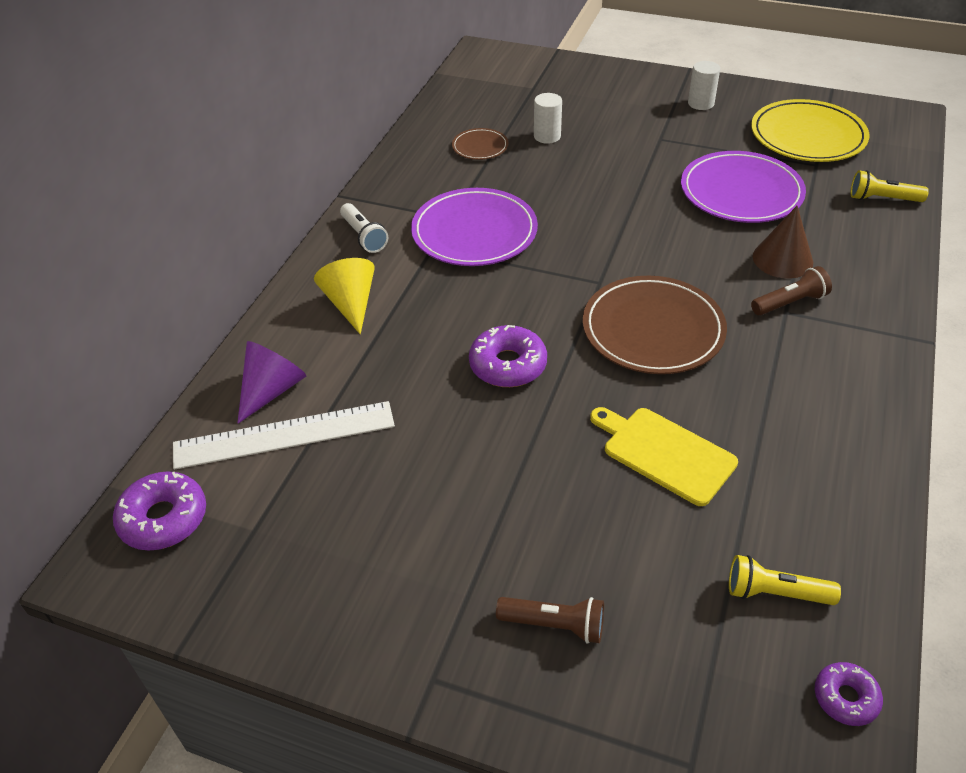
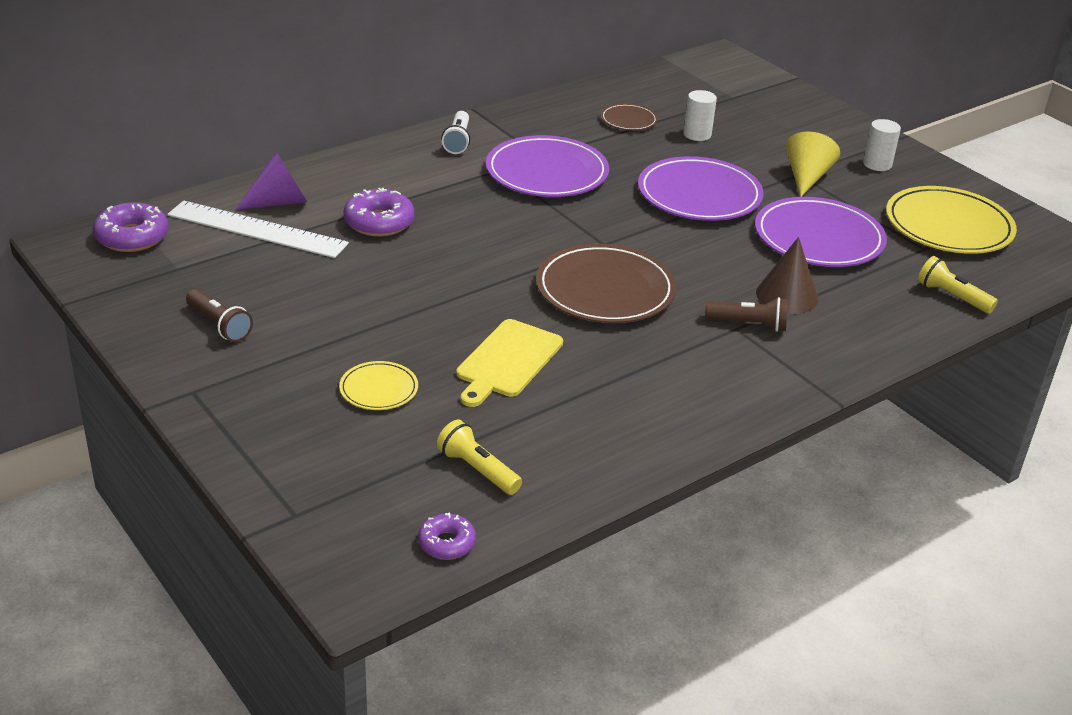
camera: 30 degrees right, 10 degrees down
(351, 304) = (395, 177): yellow cone -> yellow cone (806, 177)
(508, 365) = (461, 261): purple donut -> purple donut (379, 222)
(554, 625) = (302, 407): brown flashlight -> brown flashlight (219, 325)
(597, 556) = (379, 389): none -> yellow plate
(614, 194) = (699, 195): none -> purple plate
(664, 453) = (507, 361): yellow cutting board -> yellow cutting board turned 135 degrees counterclockwise

